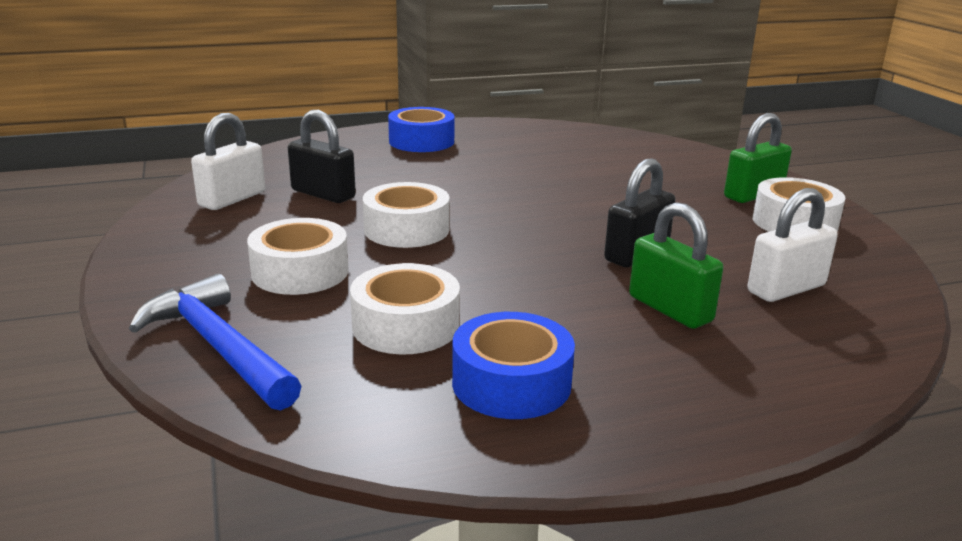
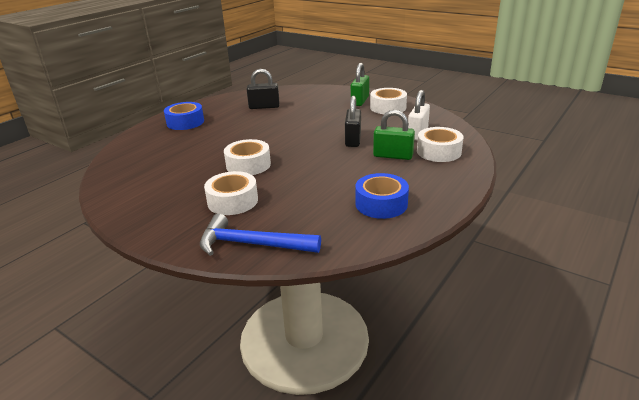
camera: 35 degrees left, 5 degrees up
(232, 199) = (136, 183): white padlock -> none
(323, 194) = (180, 164): black padlock -> black padlock (264, 107)
(406, 325) = (313, 202): white tape -> white tape (438, 152)

